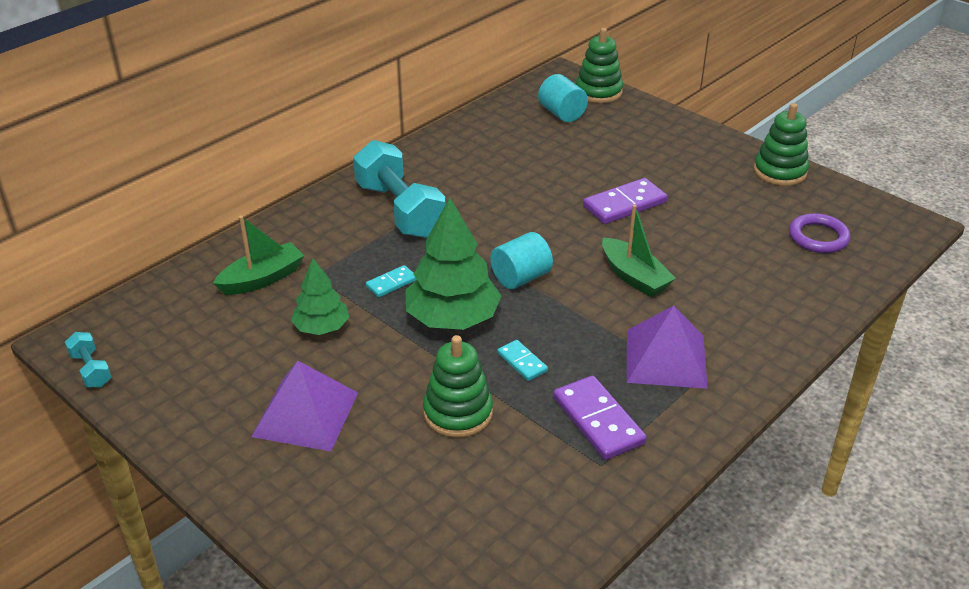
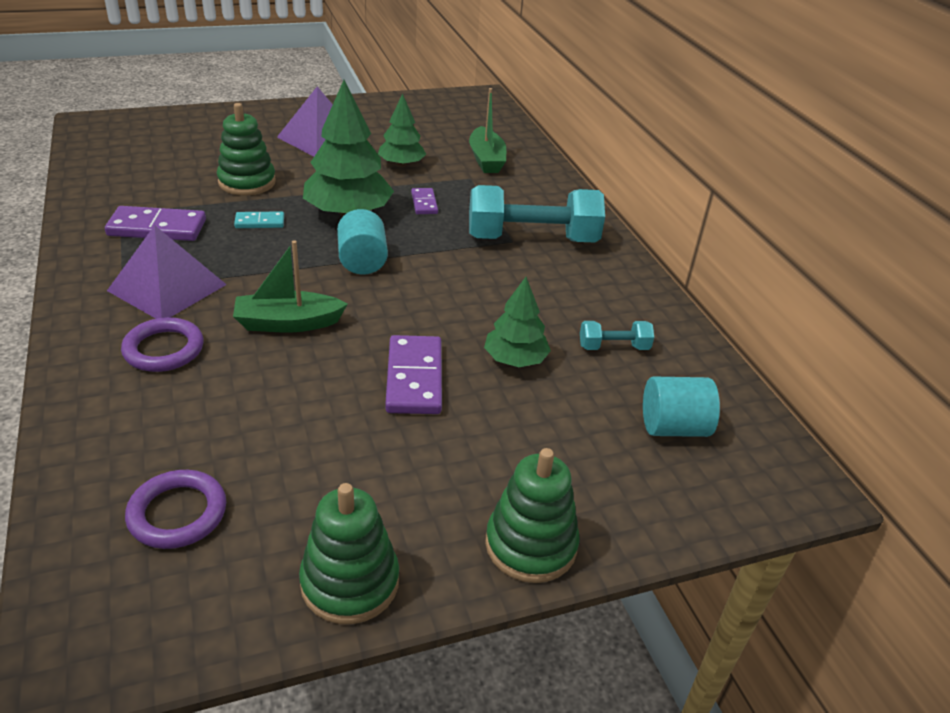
camera: 115 degrees right, 0 degrees up
(91, 370) = (445, 96): turquoise dumbbell -> turquoise dumbbell (613, 347)
(391, 283) = (424, 203): turquoise domino -> purple domino
(562, 175) = (515, 359): none -> green tree
(598, 92) = (727, 499): green stacking toy -> green stacking toy (530, 545)
(725, 316) = (164, 349): none -> purple ring

